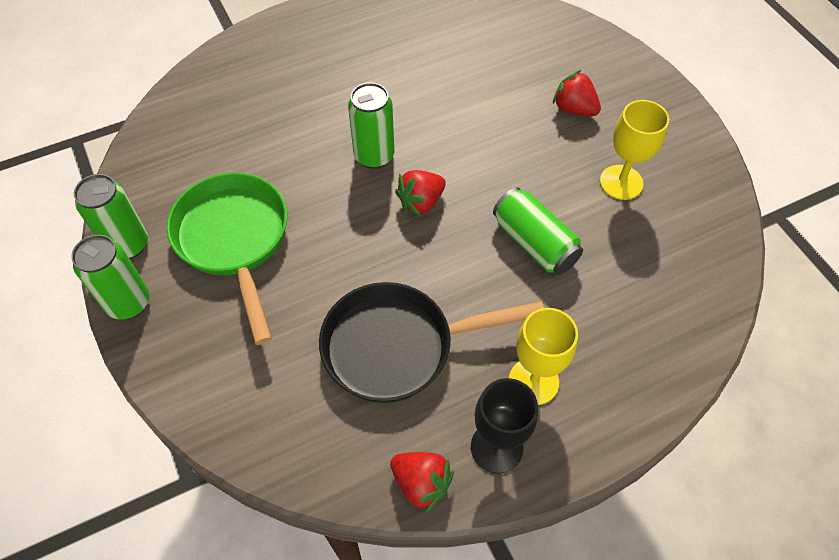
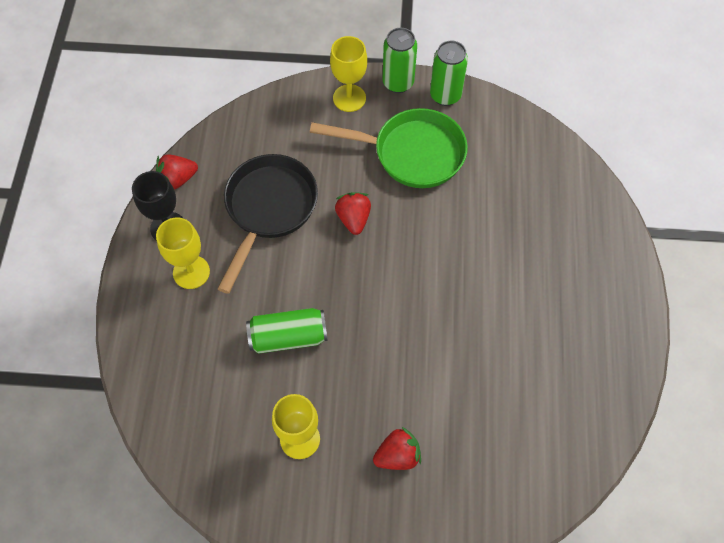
camera: 120 degrees right, 5 degrees up
(179, 346) = (349, 98): none -> yellow goblet
(374, 156) = (436, 271): green can -> none
(421, 202) = (372, 281): red strawberry -> red strawberry (353, 219)

